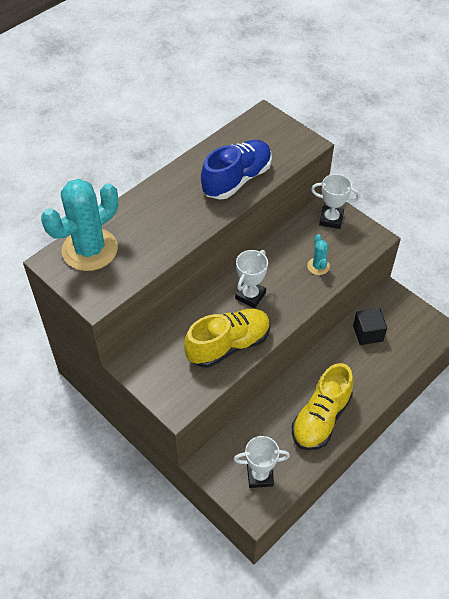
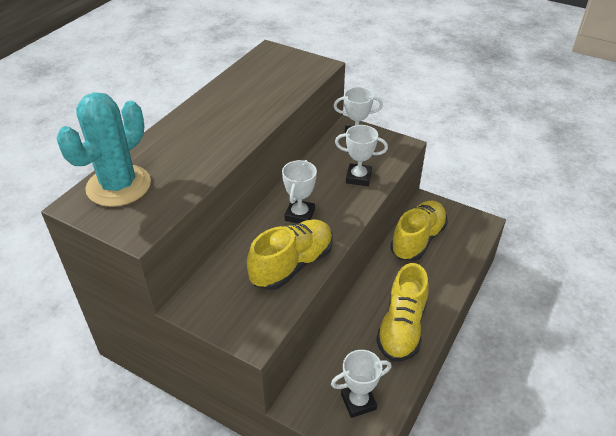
camera: 15 degrees left, 10 degrees down
(237, 179) = (261, 102): blue shoe -> none
(318, 266) = (358, 177): turquoise cactus -> white trophy
(368, 333) = (418, 240): black cube -> yellow shoe

